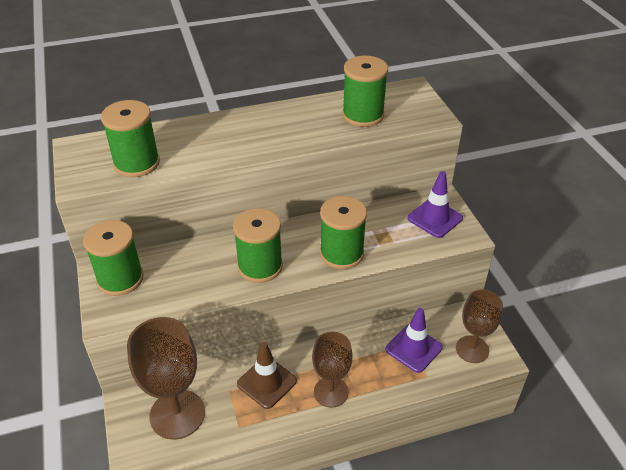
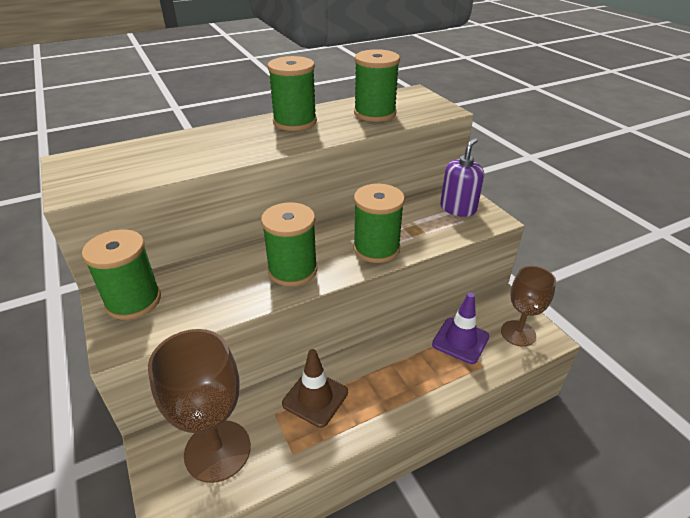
camera: 10 degrees left, 5 degrees down
(137, 163) = (141, 169): green spool -> green spool (295, 122)
(331, 392) = (388, 398): brown goblet -> none
(435, 218) = (458, 208): purple traffic cone -> purple soap dispenser

